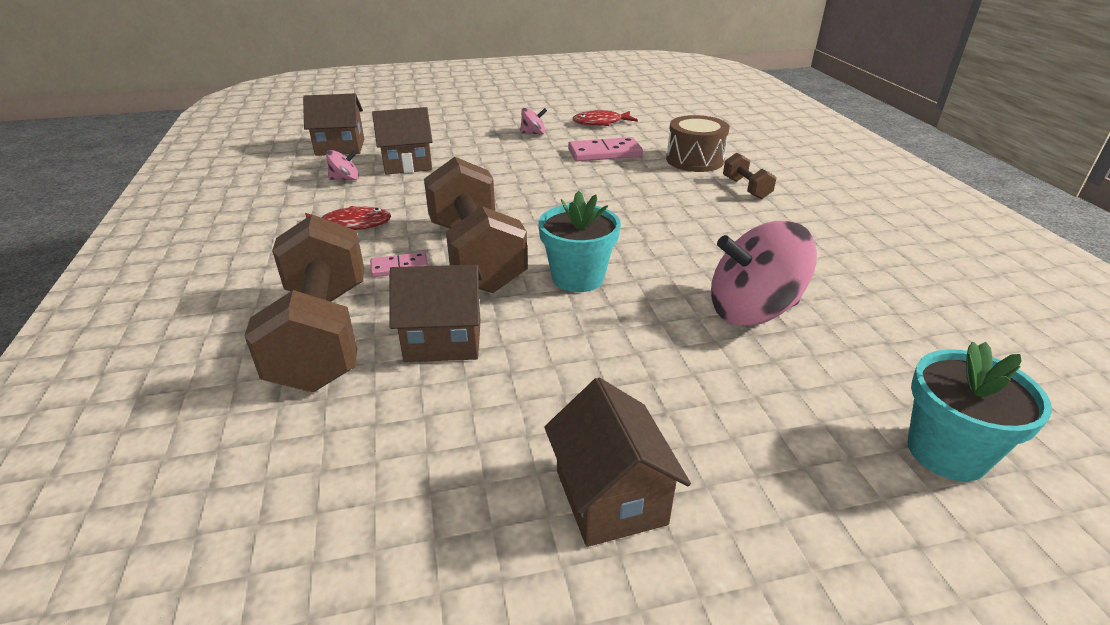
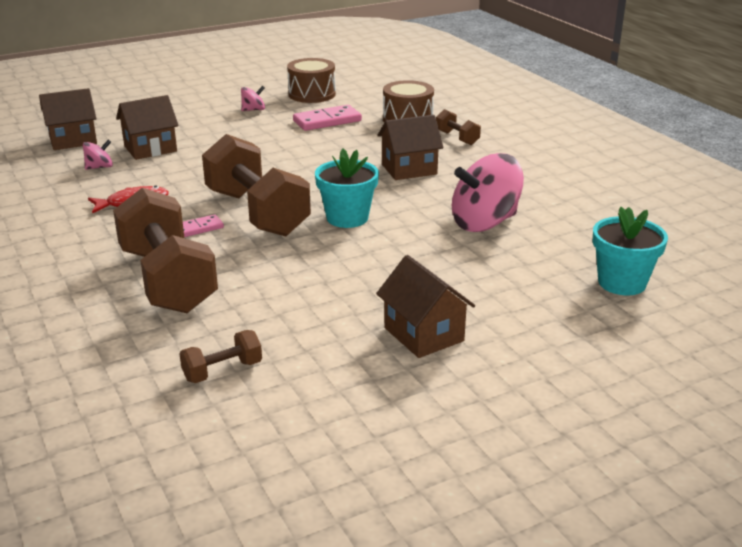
camera: 15 degrees left, 5 degrees down
(298, 508) = (222, 371): none -> brown dumbbell
(443, 340) = (265, 270): brown house -> brown house (409, 169)
(601, 123) = (312, 94): red fish -> brown drum

